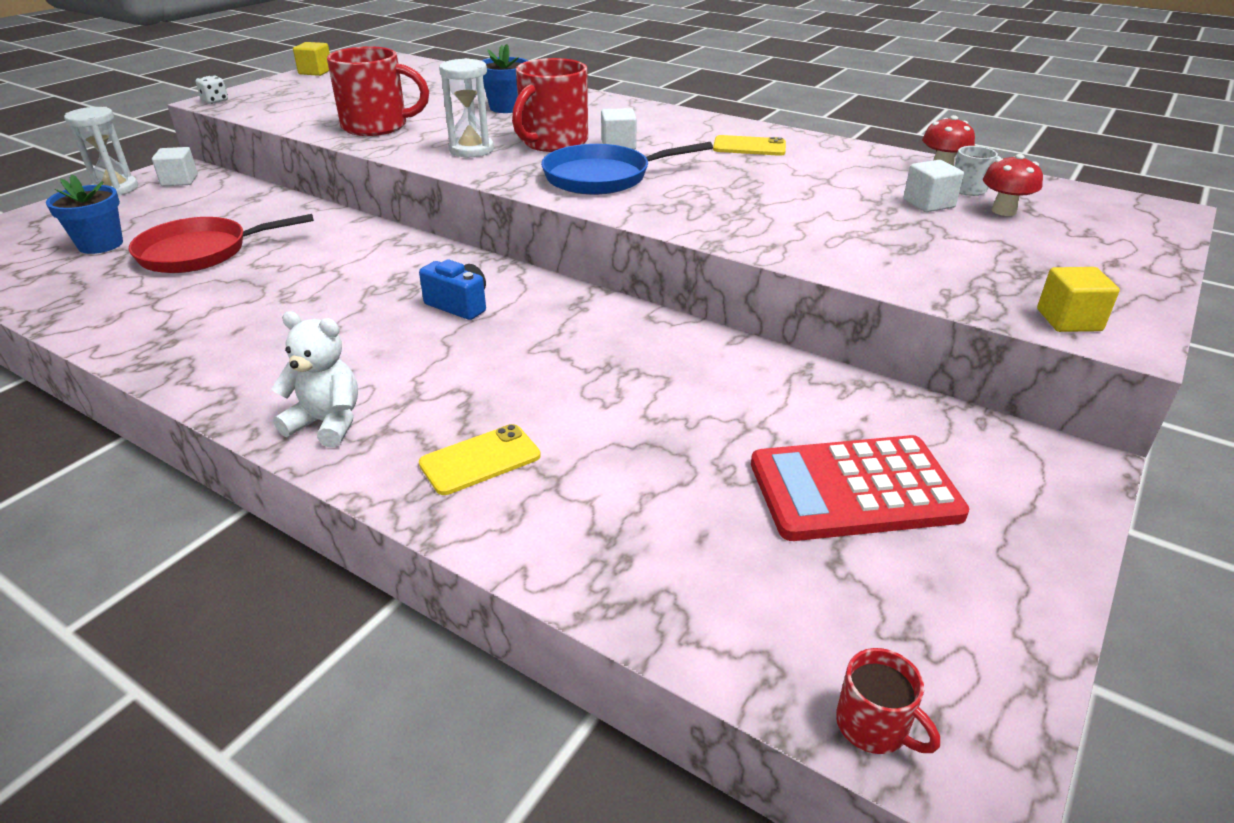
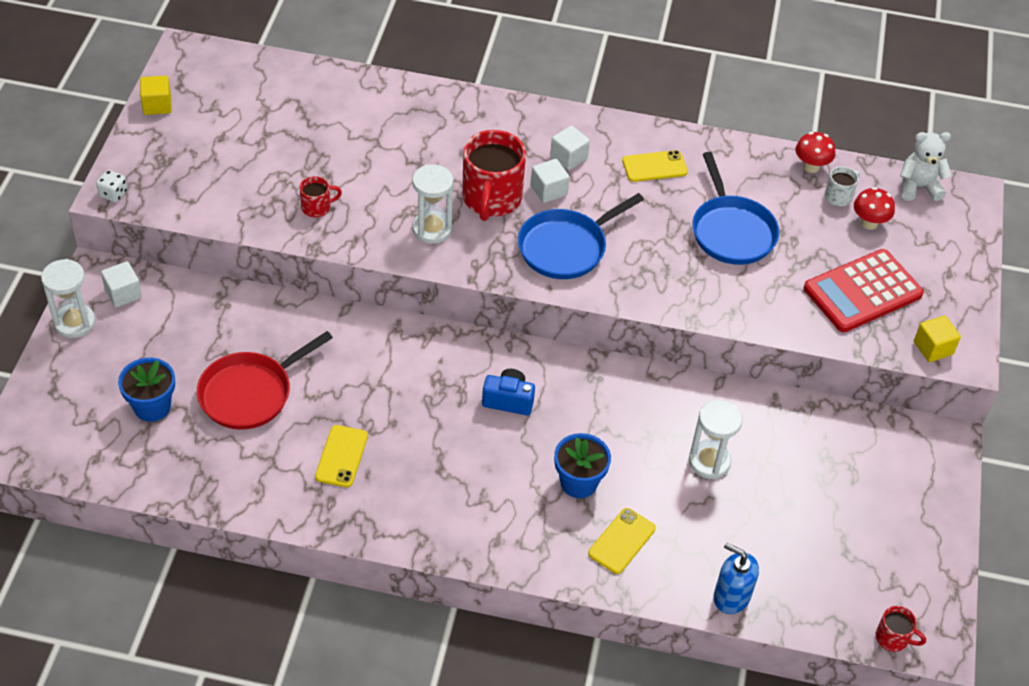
camera: 25 degrees left, 15 degrees up
(228, 311) = (341, 456): none -> yellow phone
(327, 423) = (507, 541): white teddy bear -> white teddy bear (918, 187)
(377, 126) = (317, 207): red mug -> red mug, size x0.47
(506, 108) = (408, 141): blue flower pot -> blue flower pot (578, 482)
(596, 571) = (731, 596): none -> blue soap dispenser
(671, 407) = (709, 462): none -> white hourglass
(812, 193) = (731, 231): none -> blue pan
(854, 489) = (838, 498): red calculator -> red calculator (862, 292)
(928, 204) = (816, 226): white cube -> white cube (568, 158)

